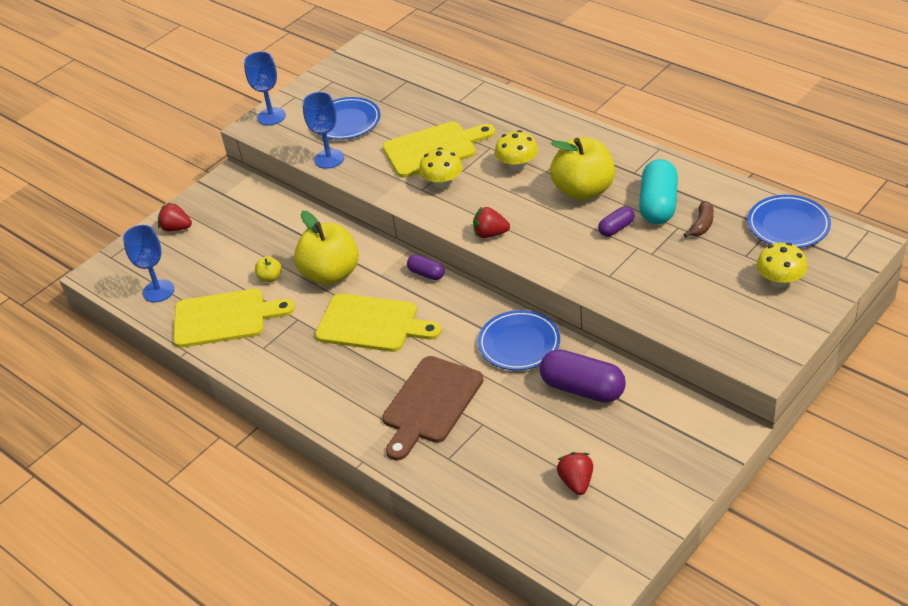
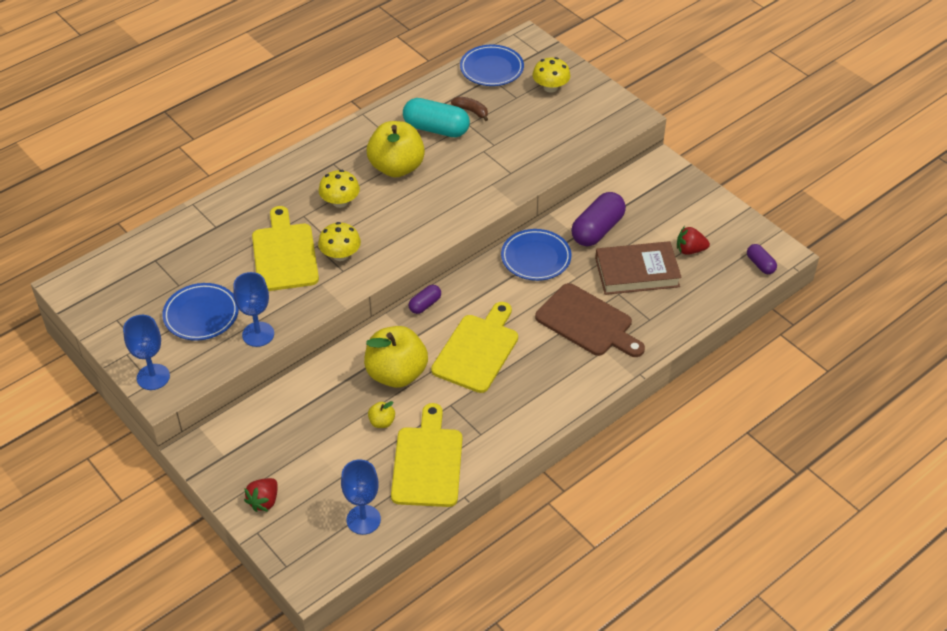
camera: 85 degrees left, 5 degrees up
(490, 234) = (429, 233): red strawberry -> none
(522, 435) = (637, 272): none -> brown book
(616, 228) = (455, 158): purple capsule -> purple capsule (760, 264)

